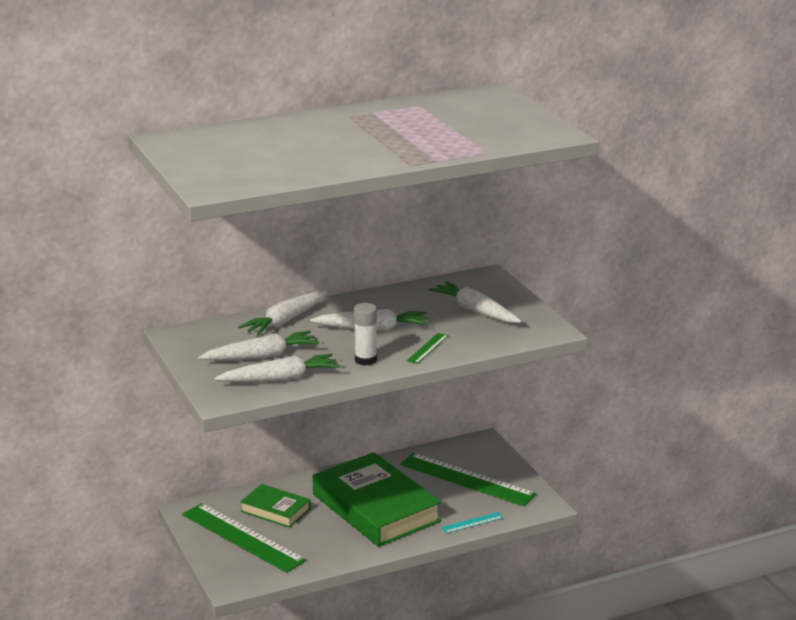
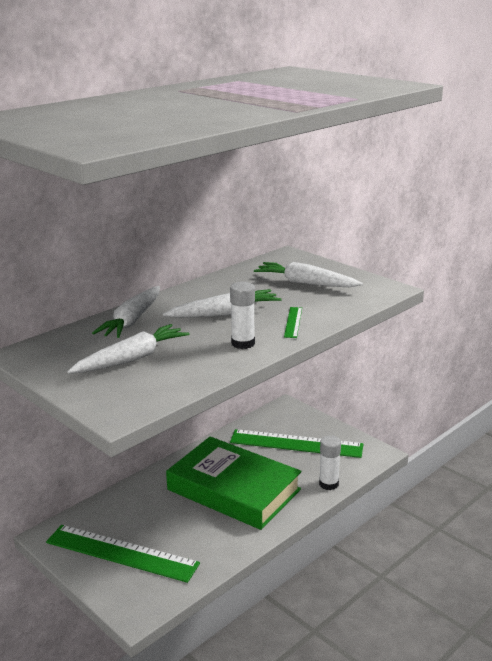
camera: 20 degrees left, 0 degrees up
(275, 510) = (139, 514): green book -> none
(279, 379) = (168, 379): white carrot -> none
(472, 523) = (328, 484): turquoise ruler -> white glue stick

